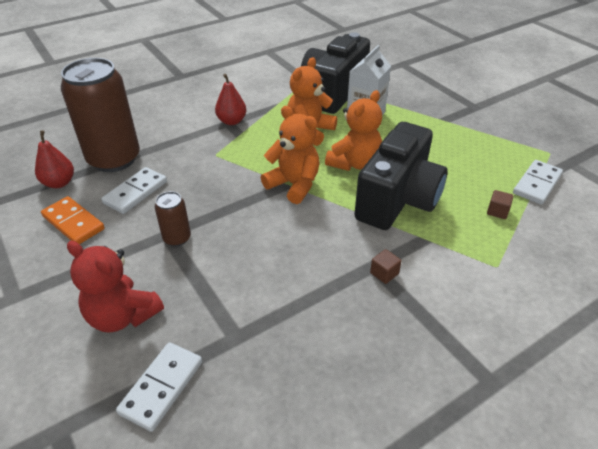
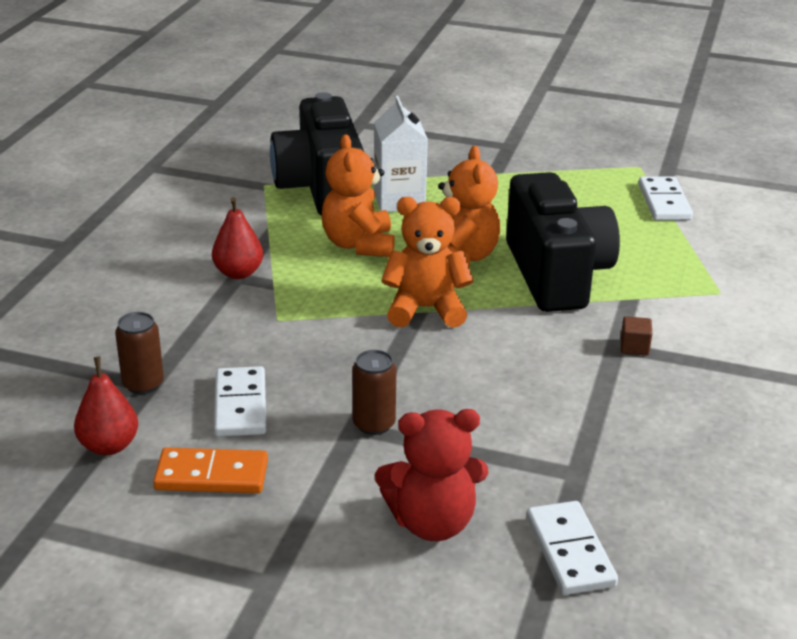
camera: 40 degrees left, 10 degrees down
(114, 159) = (143, 384): brown can -> brown can, size x0.45
(497, 211) = (661, 243): brown cube -> none

